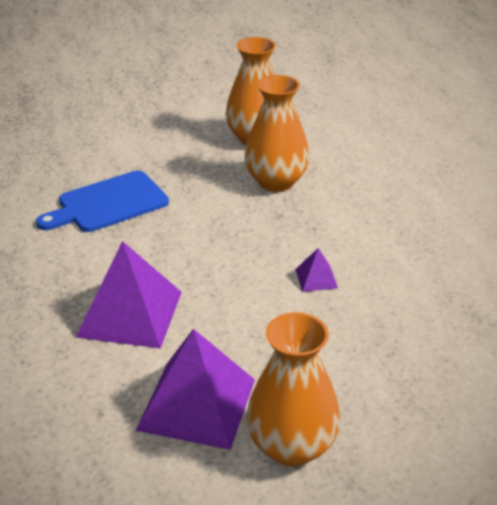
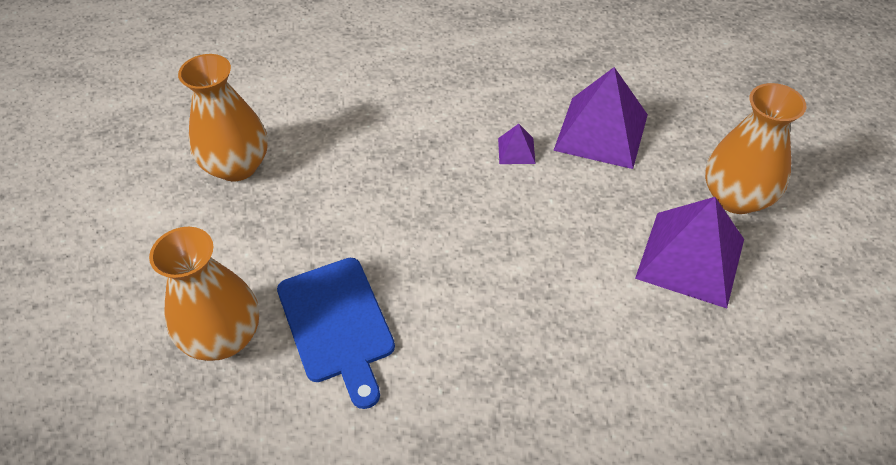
camera: 80 degrees left, 15 degrees up
(130, 313) = (557, 307): purple pyramid -> purple pyramid (601, 132)
(276, 182) = (338, 159): orange vase -> orange vase (223, 337)

